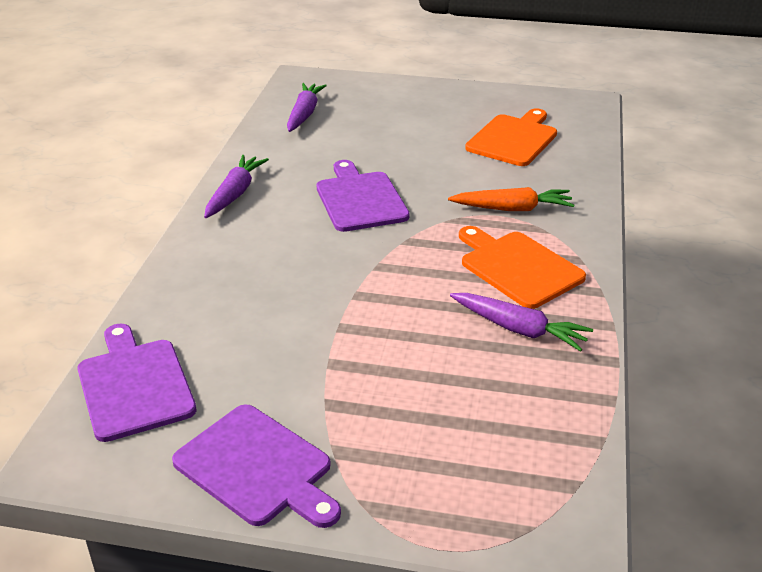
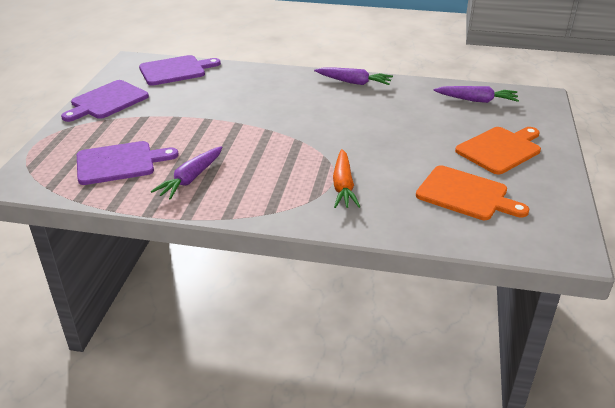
camera: 90 degrees right, 0 degrees up
(360, 199) = (351, 123): purple cutting board -> purple cutting board (119, 163)
(518, 267) = (262, 183): orange cutting board -> orange cutting board (500, 149)

